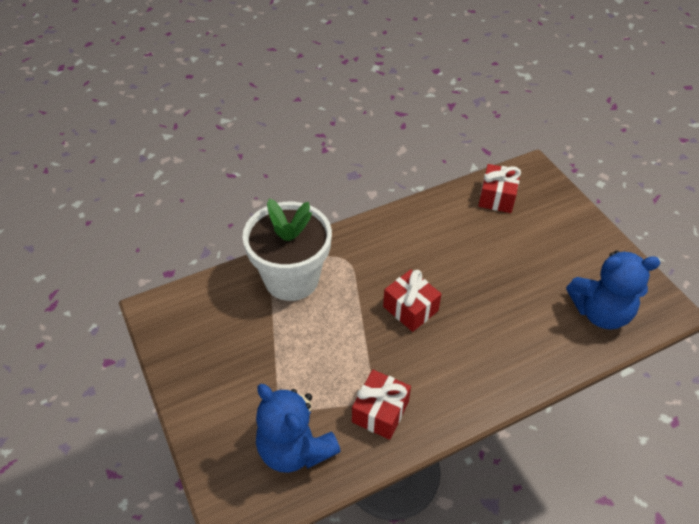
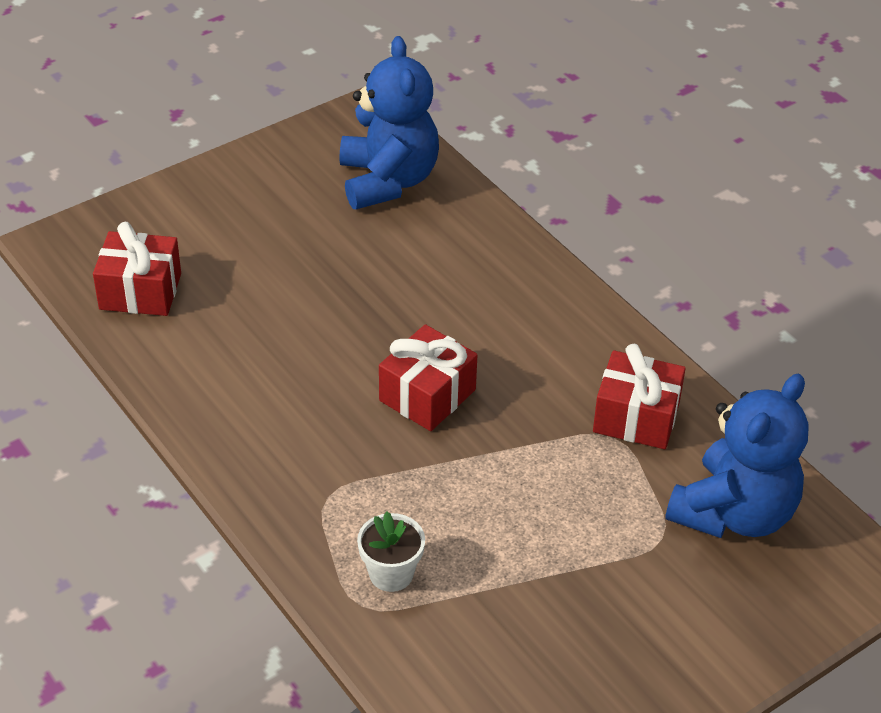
camera: 100 degrees left, 5 degrees down
(291, 278) = (391, 574): white flower pot -> white flower pot, size x0.40

